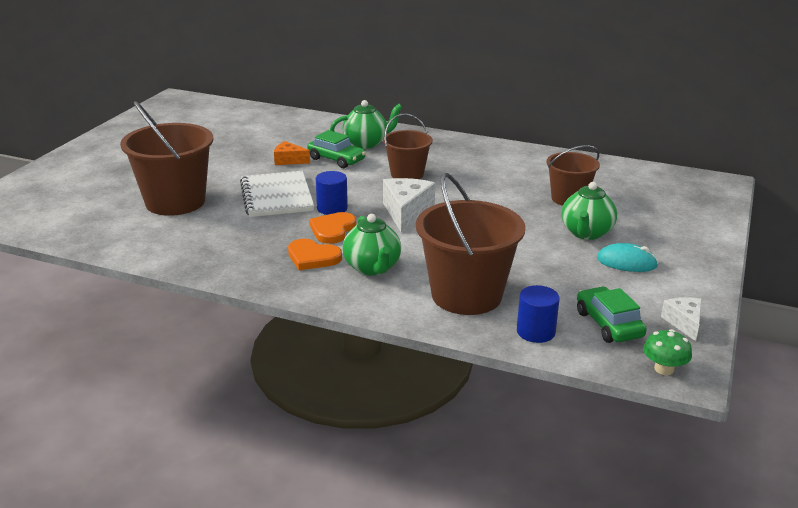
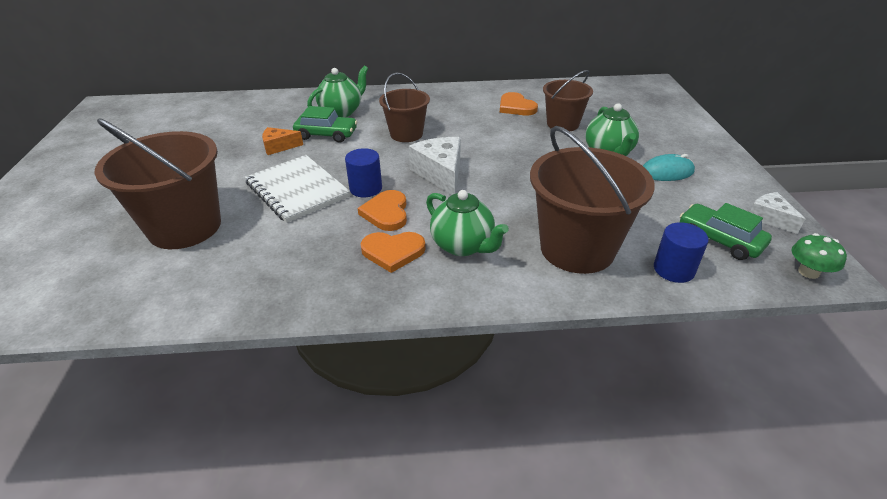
camera: 25 degrees left, 10 degrees up
(538, 173) = (516, 107): none -> orange heart

